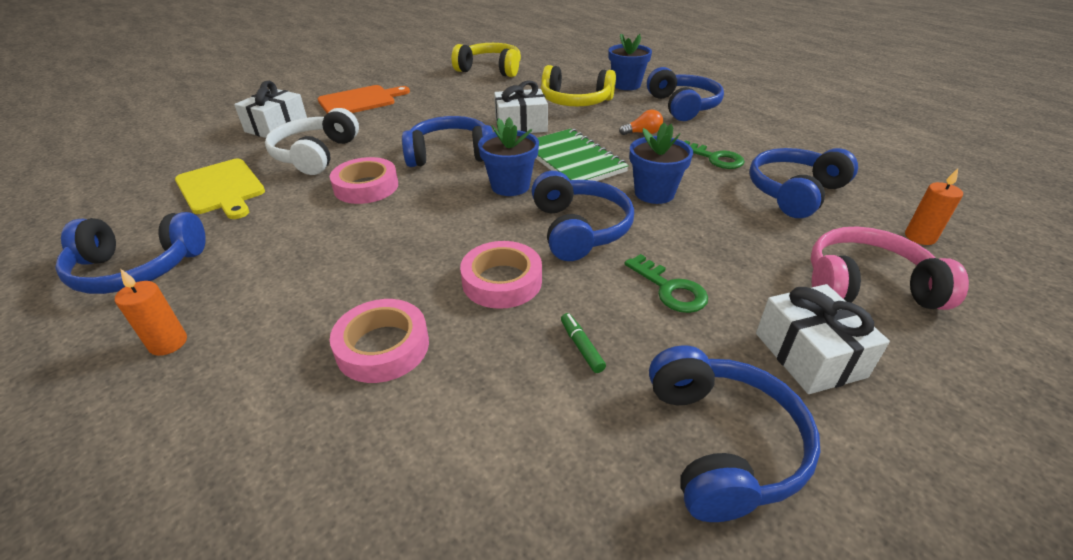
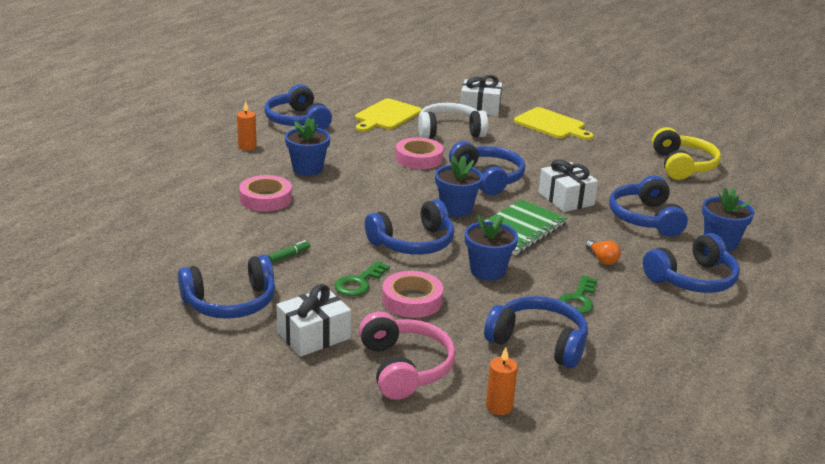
camera: 70 degrees right, 10 degrees down
(316, 284) = (307, 169): none -> blue flower pot
(360, 101) = (551, 125): orange cutting board -> yellow cutting board
(502, 281) = (338, 223): pink tape -> pink tape (412, 300)
(575, 101) = (645, 218): yellow headphones -> blue headphones

